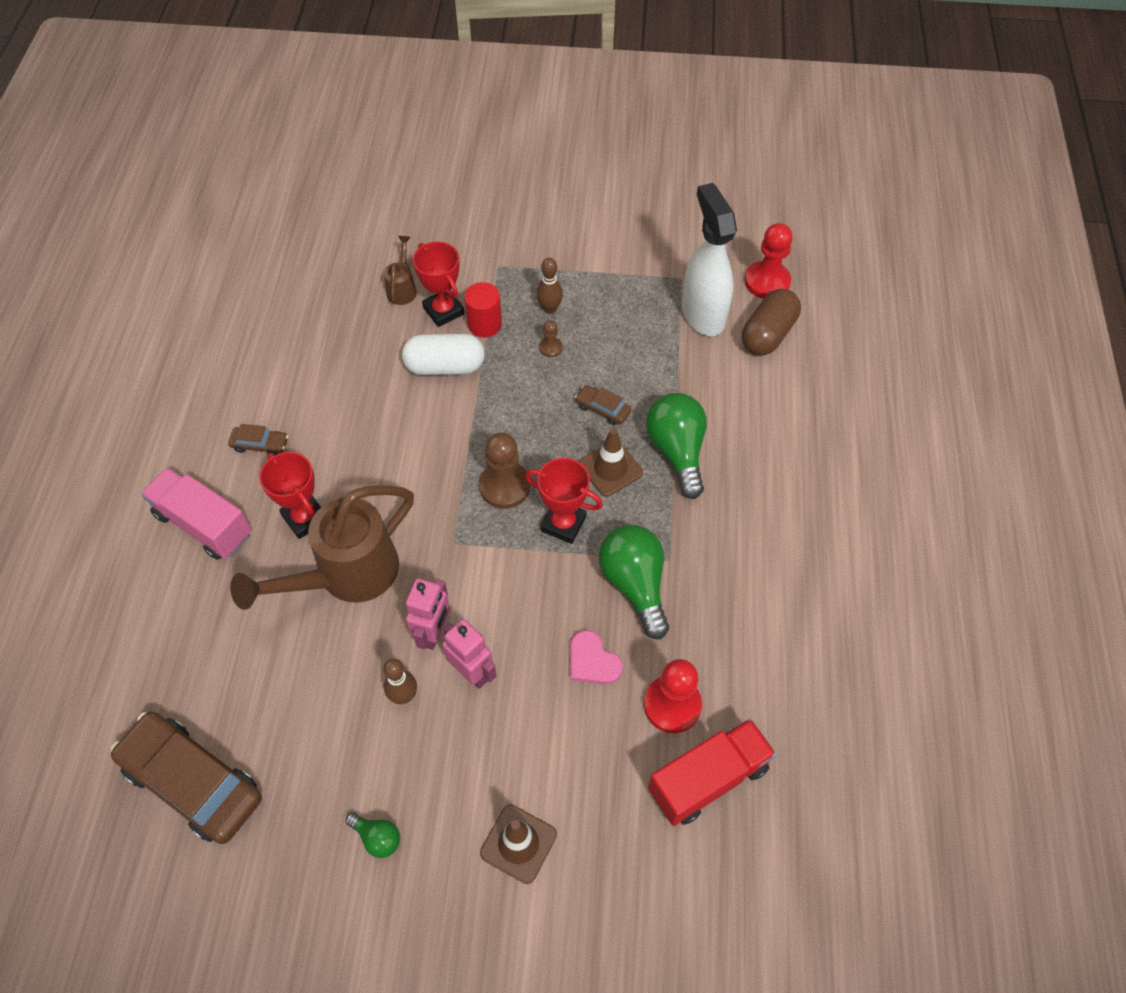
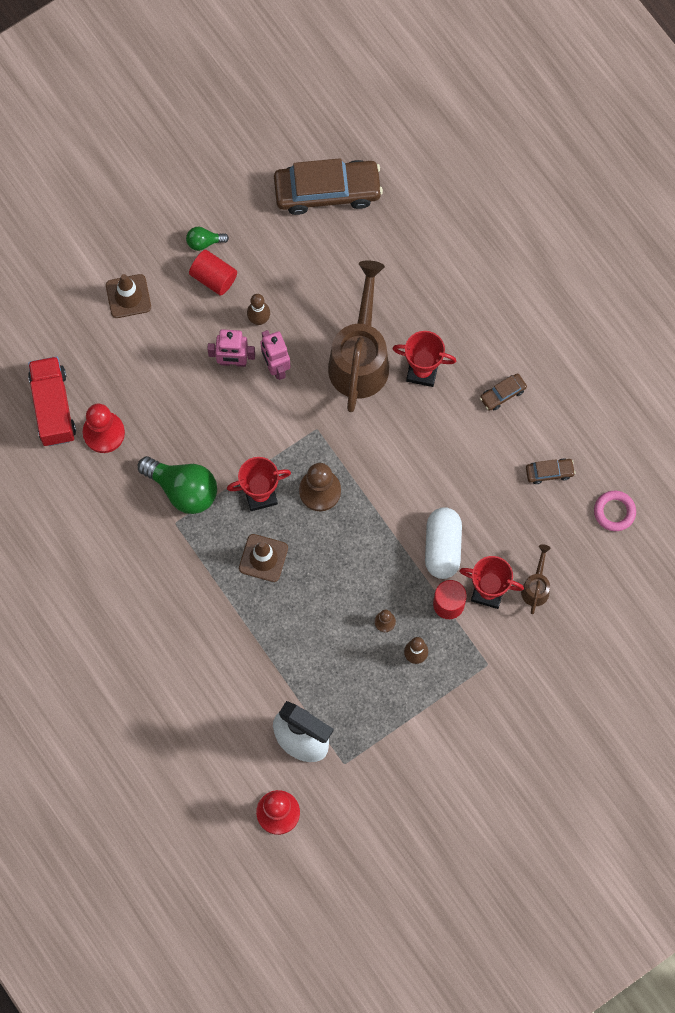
camera: 140 degrees right, 15 degrees up
(204, 524) = (478, 319): pink truck -> none
(282, 295) = (614, 512): none -> pink ring
(402, 288) = (536, 587): brown watering can -> brown watering can turned 135 degrees counterclockwise
(406, 784) = (213, 278): none -> red cylinder
(445, 366) = (442, 547): white capsule -> white capsule turned 45 degrees counterclockwise
(592, 661) = (169, 422): pink heart -> none
(602, 409) = (306, 600): brown car -> brown car (549, 472)
(677, 451) = (230, 606): green light bulb -> none
(708, 779) = (53, 407): red truck -> red truck turned 150 degrees clockwise
(767, 334) = (241, 760): brown capsule -> none

